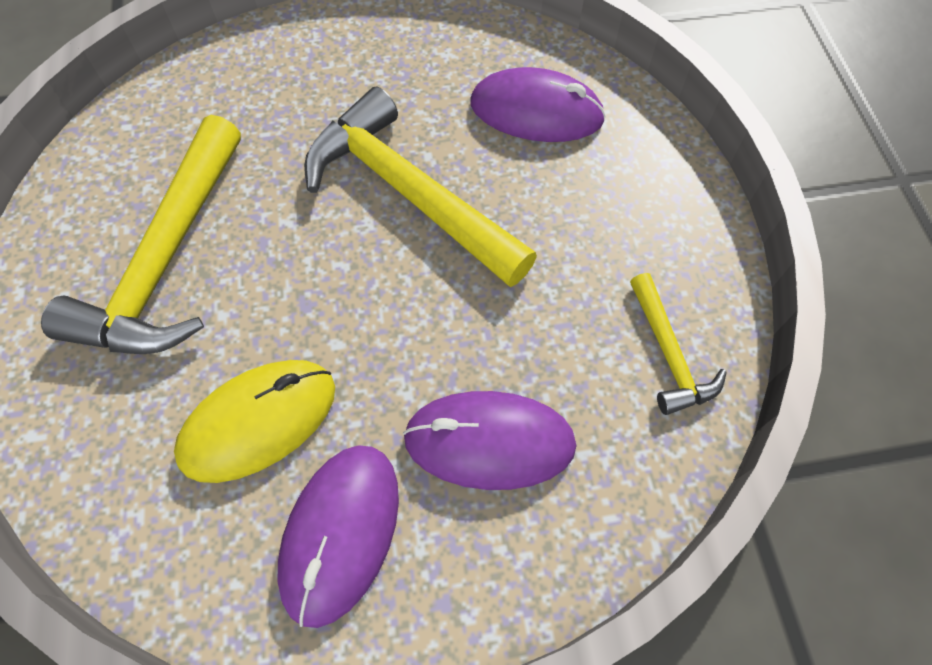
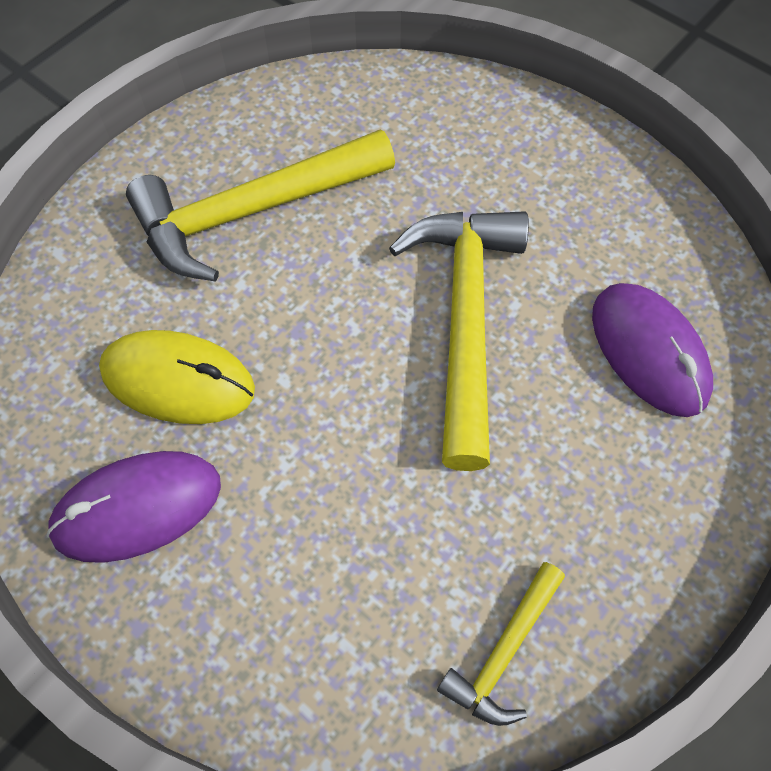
camera: 50 degrees right, 0 degrees up
(489, 441) = (295, 559): purple mouse -> none

